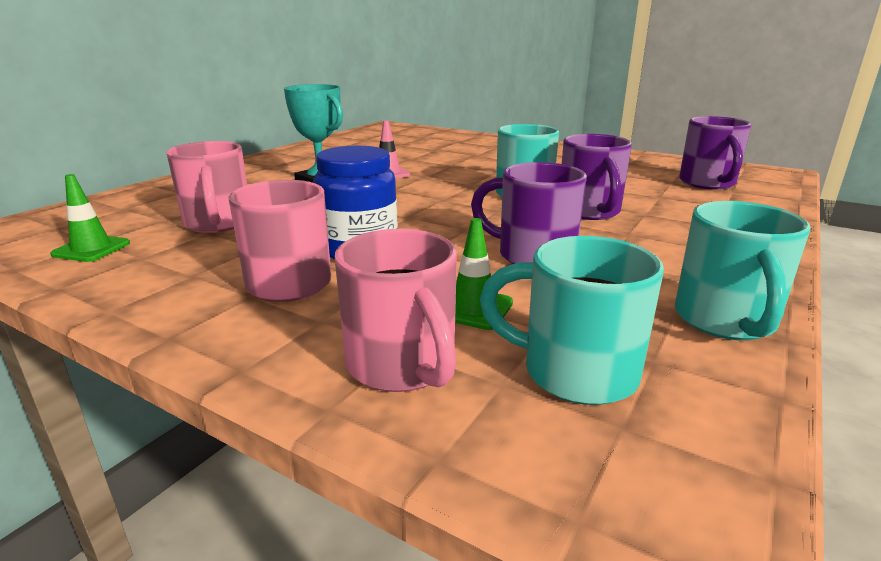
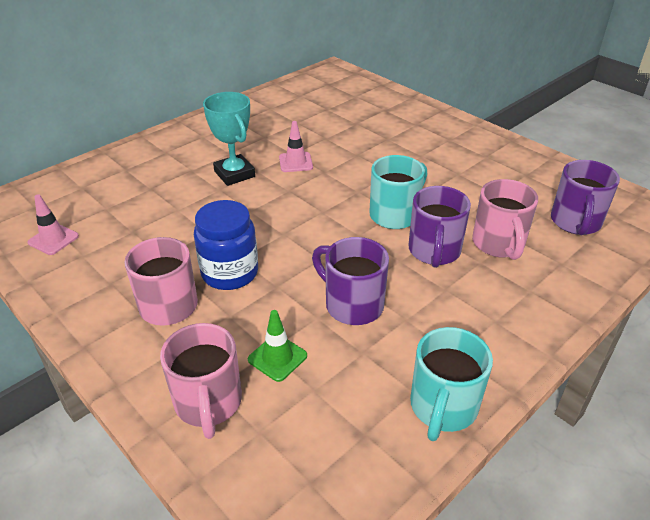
camera: 15 degrees right, 15 degrees up
(91, 249) = (53, 239): green traffic cone -> pink traffic cone
(218, 223) = (142, 220): pink mug -> pink mug (498, 244)
(575, 372) = (308, 433): turquoise mug -> none

